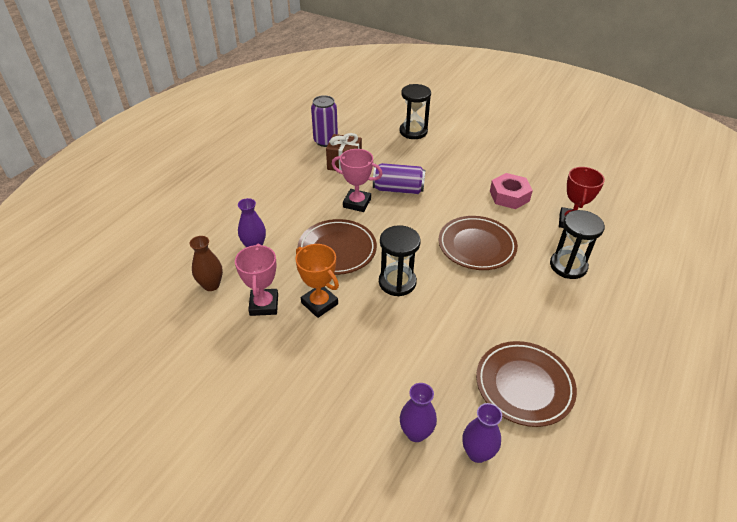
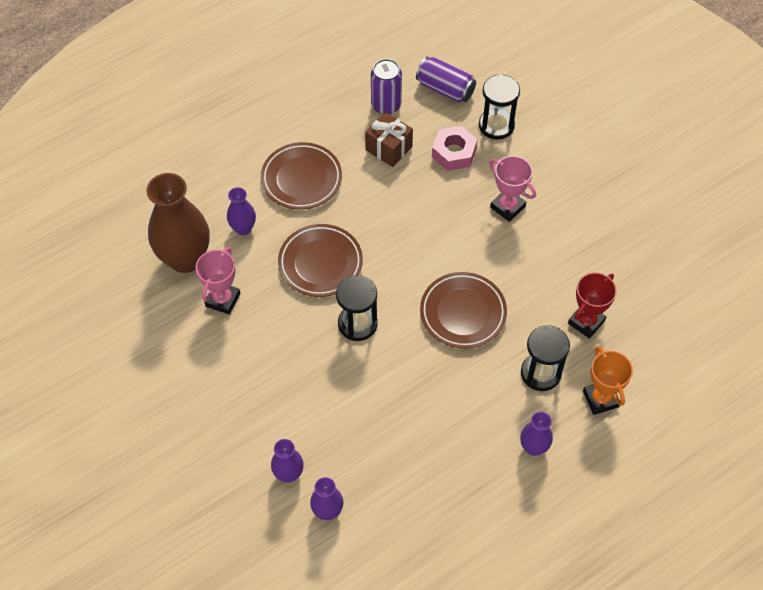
camera: 25 degrees right, 15 degrees up
(211, 285) = (185, 259): brown vase -> brown vase, size x2.03
(319, 303) = (273, 318): orange trophy -> orange trophy (600, 399)
(357, 203) = (372, 210): pink trophy -> pink trophy (507, 207)
(398, 189) = (427, 207): purple can -> purple can (445, 89)
(509, 196) = (543, 262): pink nut -> pink nut (454, 153)
(524, 386) = (406, 473): brown plate -> brown plate (301, 179)
(609, 321) = (533, 447): none -> purple vase

